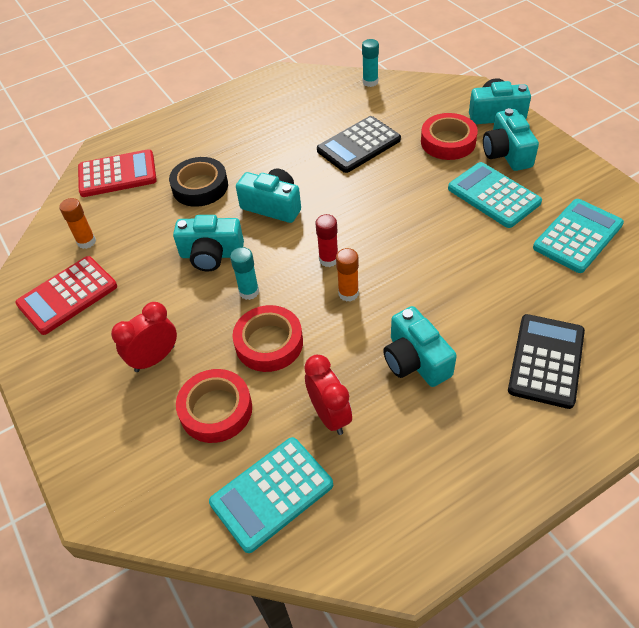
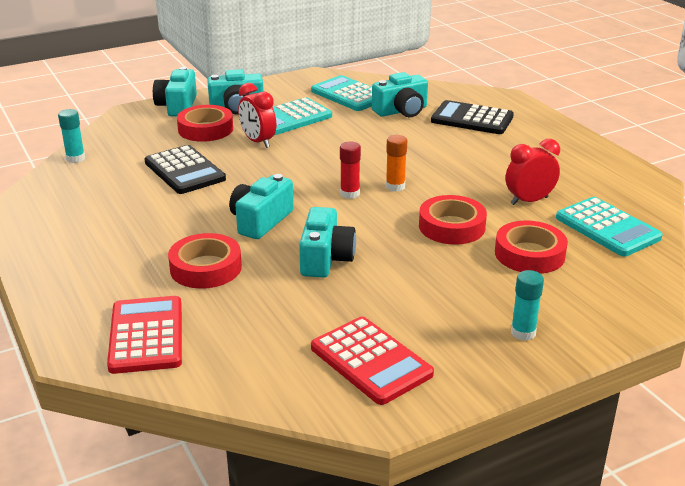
camera: 90 degrees left, 20 degrees down
(86, 242) = (276, 353): orange glue stick -> none
(155, 358) = (470, 291): red clock -> red clock (258, 142)
(200, 187) = (206, 268): black tape -> red tape
(249, 292) = (385, 236): turquoise glue stick -> turquoise glue stick (523, 333)
(415, 360) = (472, 163): turquoise camera -> turquoise camera (401, 111)

